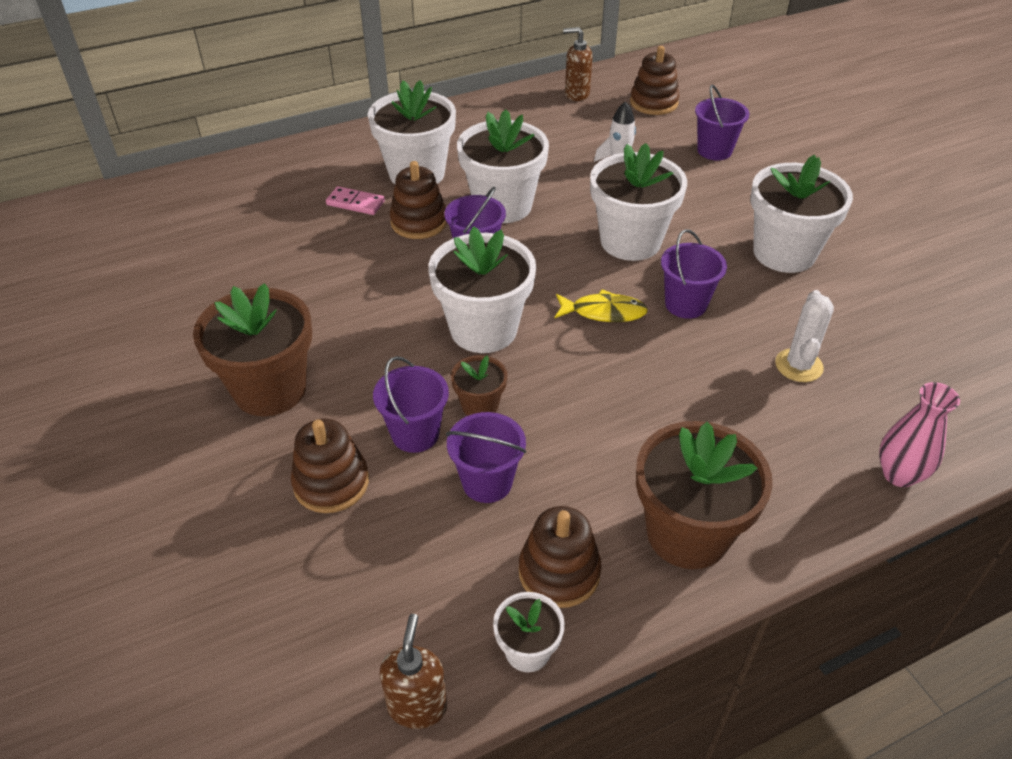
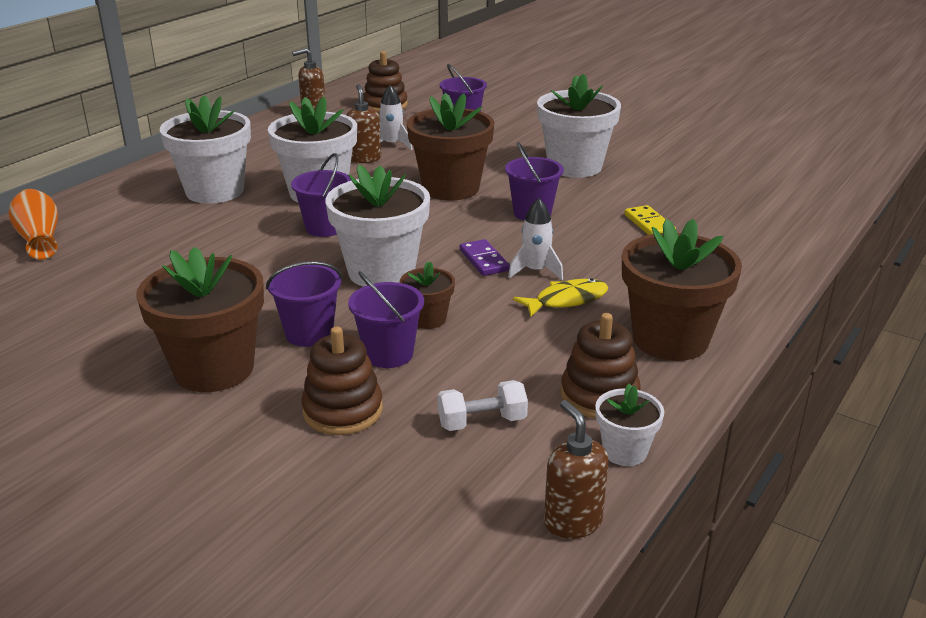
camera: 30 degrees left, 15 degrees down
(247, 186) = (40, 239): none -> orange vase
(355, 203) = (172, 223): pink domino -> none
(419, 222) = (249, 221): brown stacking toy -> none
(431, 551) = (482, 422): none -> white dumbbell
(487, 482) = (484, 363): purple bucket -> purple bucket (309, 333)
(578, 173) = (364, 158): none -> brown soap dispenser
(587, 351) = (484, 260): none -> purple domino
(604, 312) = (473, 234): yellow fish -> yellow fish (566, 300)
(626, 385) = (535, 271): none -> white rocket
(630, 241) = (451, 188): white flower pot -> brown flower pot
(798, 365) = (649, 224): white cactus -> yellow domino
(899, 474) = (774, 261): pink vase -> none

